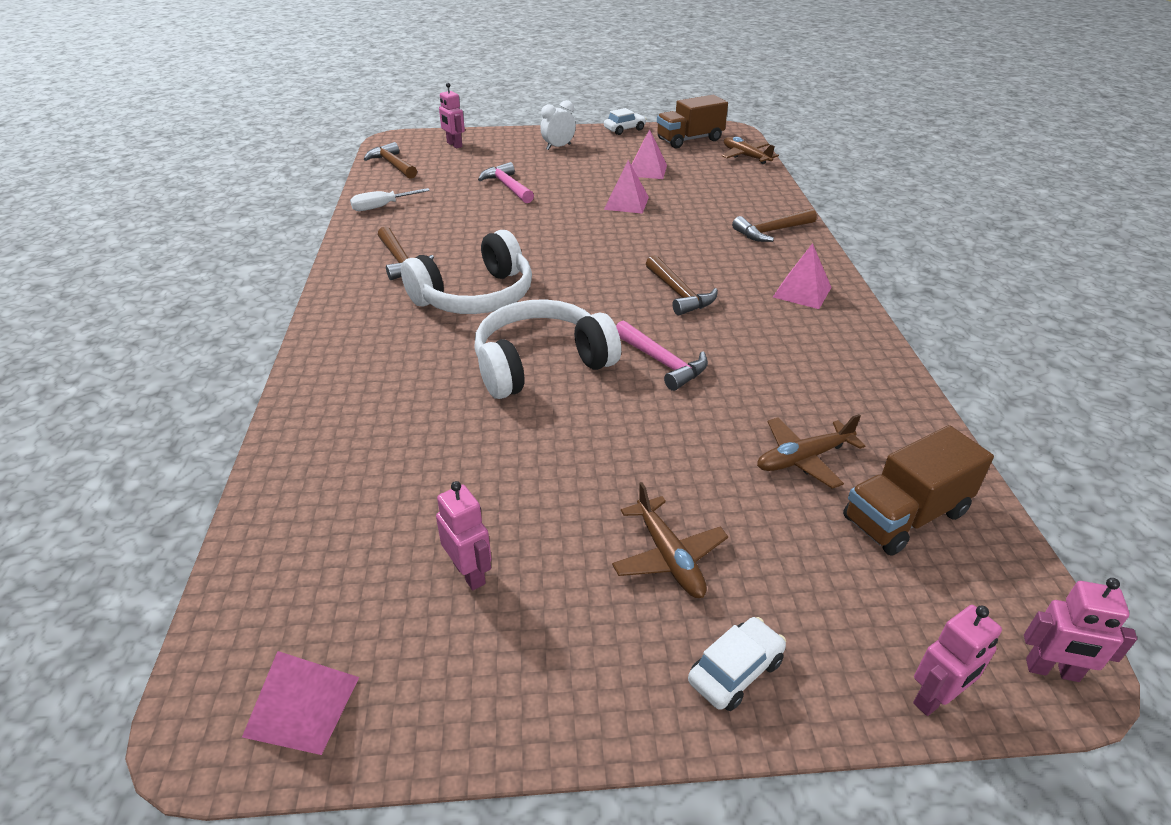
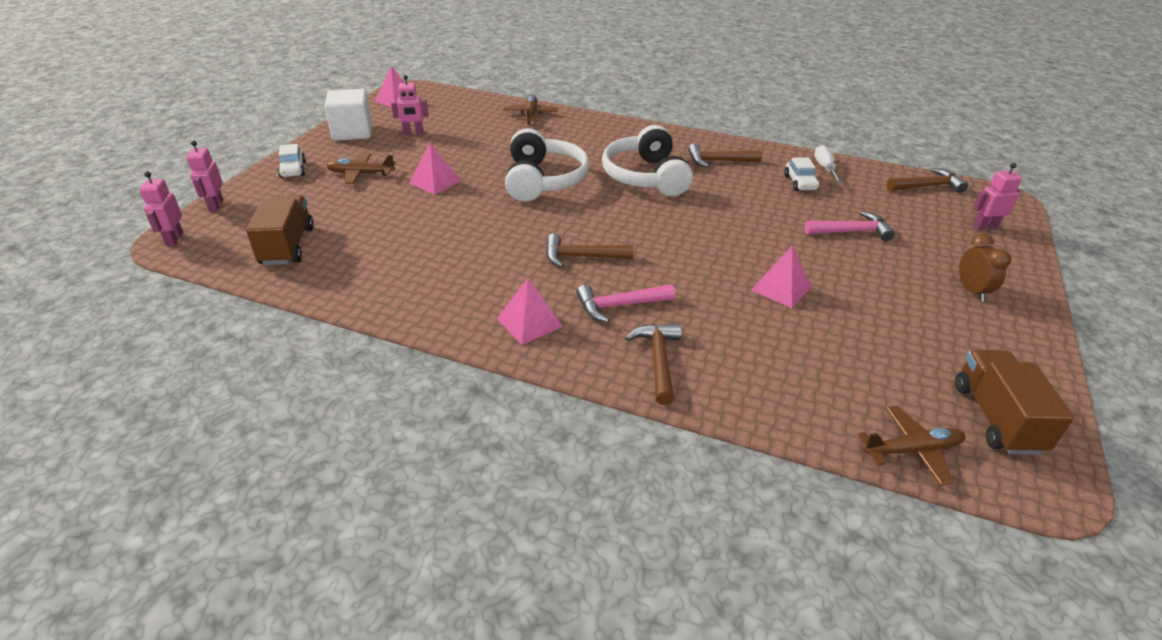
camera: 115 degrees right, 0 degrees up
(521, 680) = (352, 132): none -> white cube
(558, 147) = (971, 291): white clock -> brown clock
(624, 129) = (1047, 367): white car -> white car (800, 183)
(647, 170) = (875, 334): pink pyramid -> pink pyramid (435, 181)
(662, 363) = (501, 220): pink hammer -> pink hammer (619, 306)
(803, 458) = (364, 234): brown plane -> brown plane (530, 115)
(1052, 671) = (174, 239): pink robot -> pink robot turned 45 degrees counterclockwise

